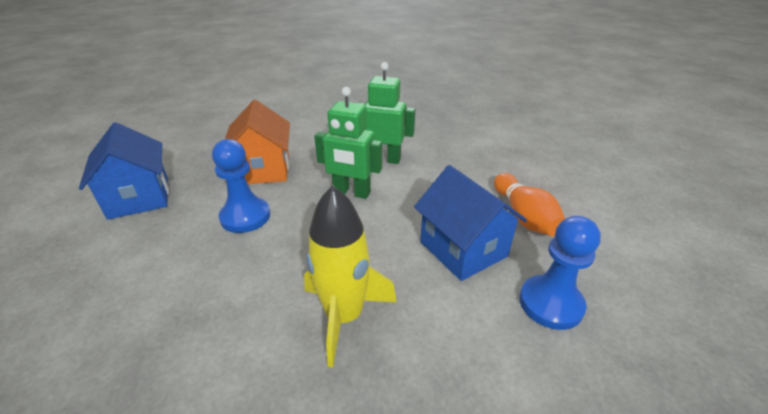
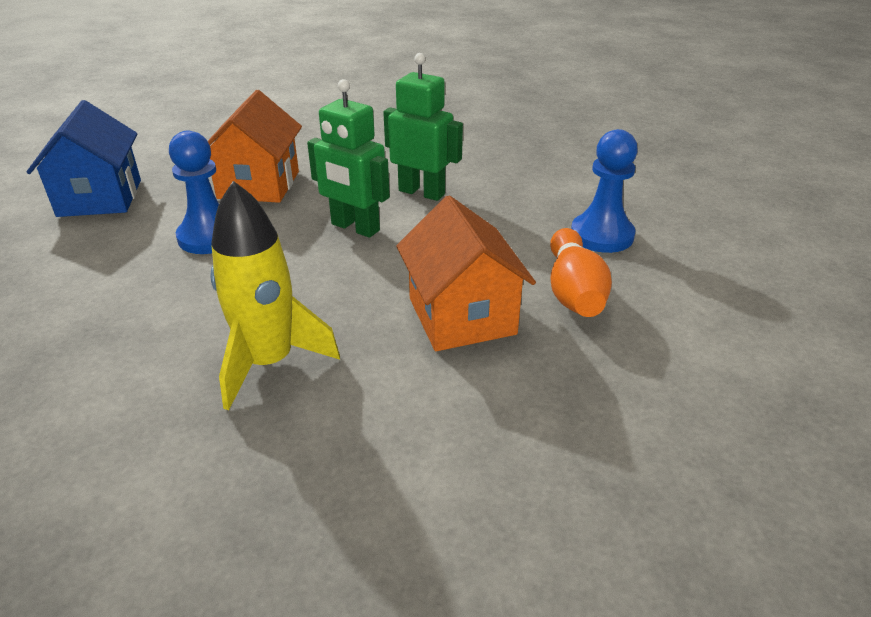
camera: 15 degrees right, 0 degrees up
(463, 249) = (461, 316): blue house -> orange house
(550, 303) = (538, 398): blue pawn -> blue pawn (601, 235)

